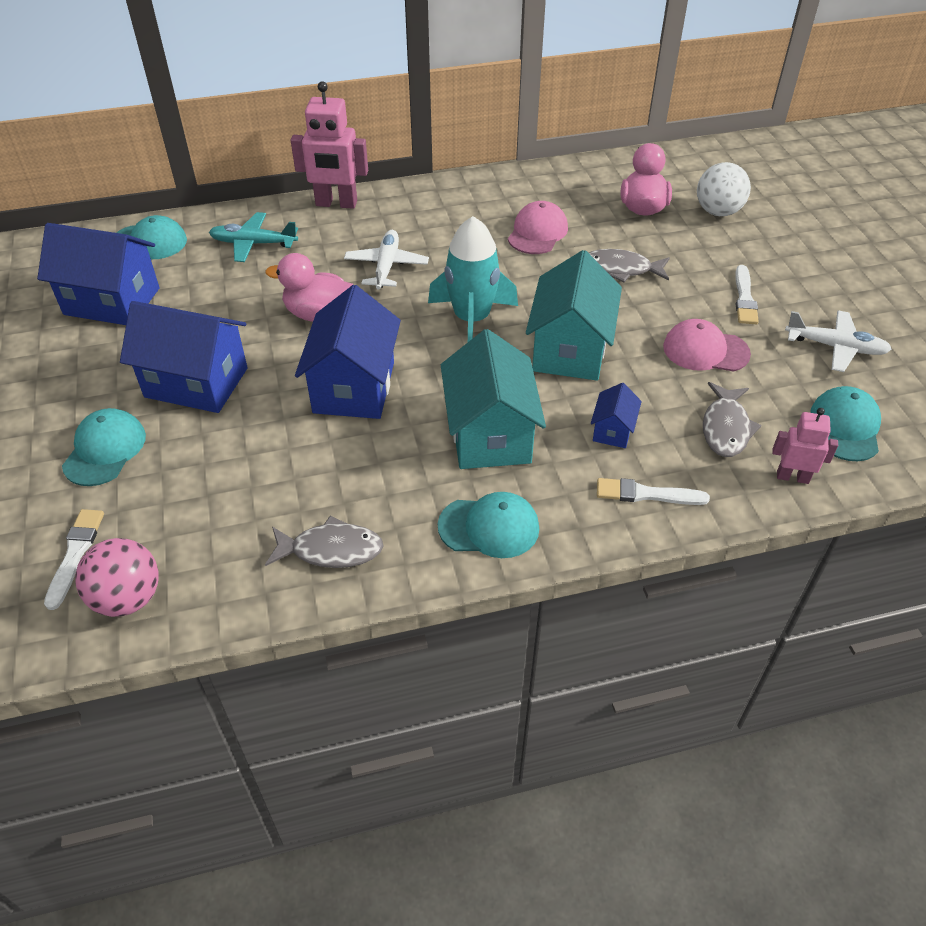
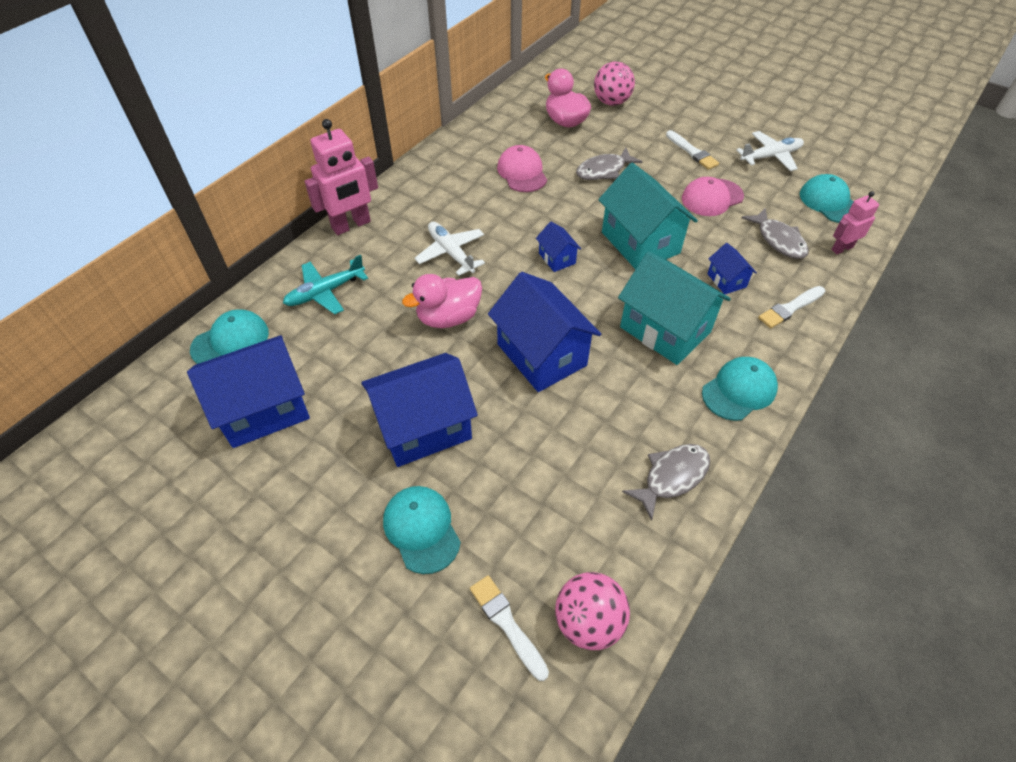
camera: 40 degrees left, 5 degrees up
(472, 320) = (557, 258): turquoise rocket -> blue house
(718, 212) = (611, 102): white ball -> pink ball

